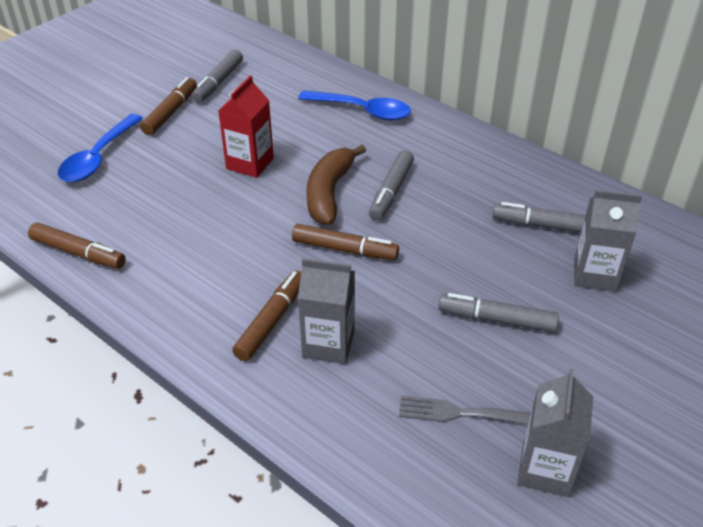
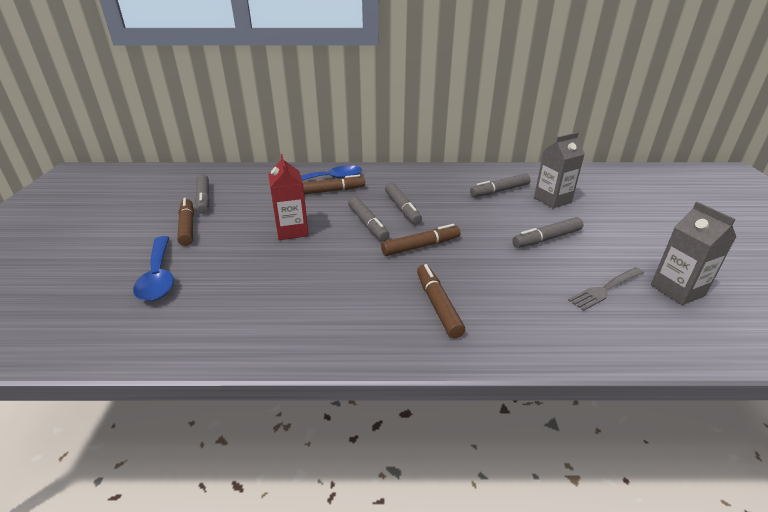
camera: 40 degrees left, 10 degrees down
(78, 253) = (227, 344): brown marker -> brown marker (331, 191)
(328, 344) = (489, 297): grey carton -> none
(329, 193) = (368, 224): brown banana -> grey marker

